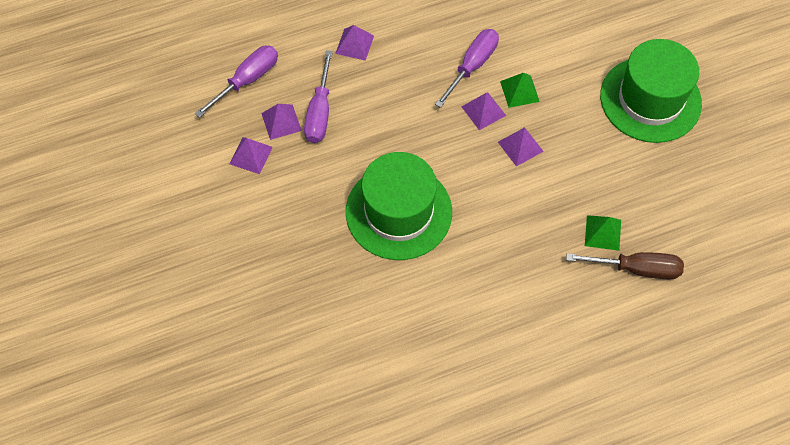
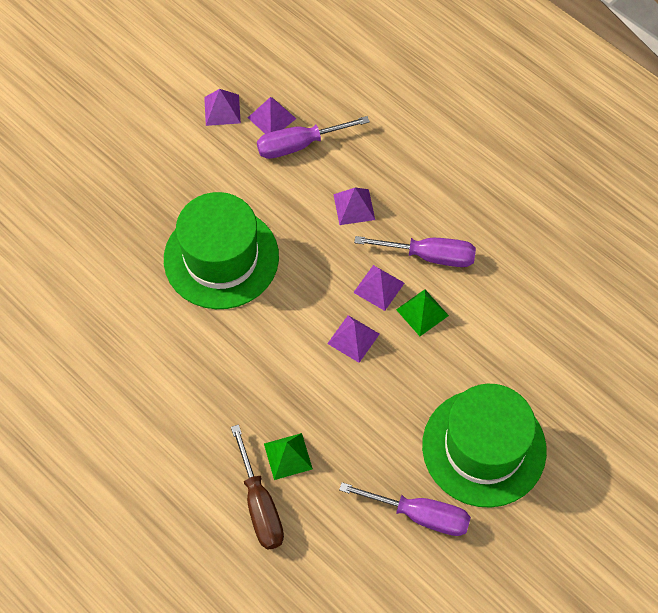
camera: 65 degrees right, 0 degrees up
(247, 80) = (303, 70): purple screwdriver -> purple screwdriver (419, 515)
(354, 44) = (395, 140): purple pyramid -> purple pyramid (354, 207)

